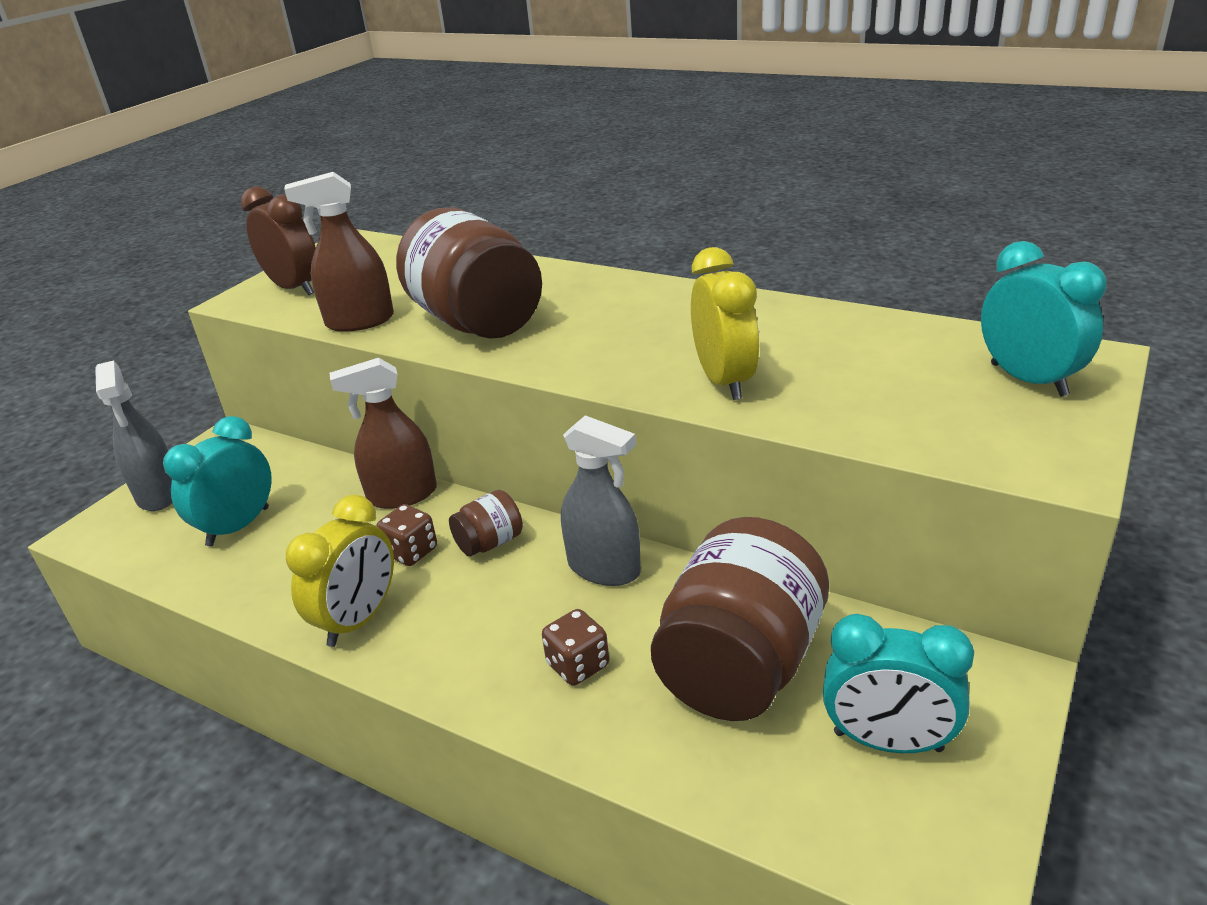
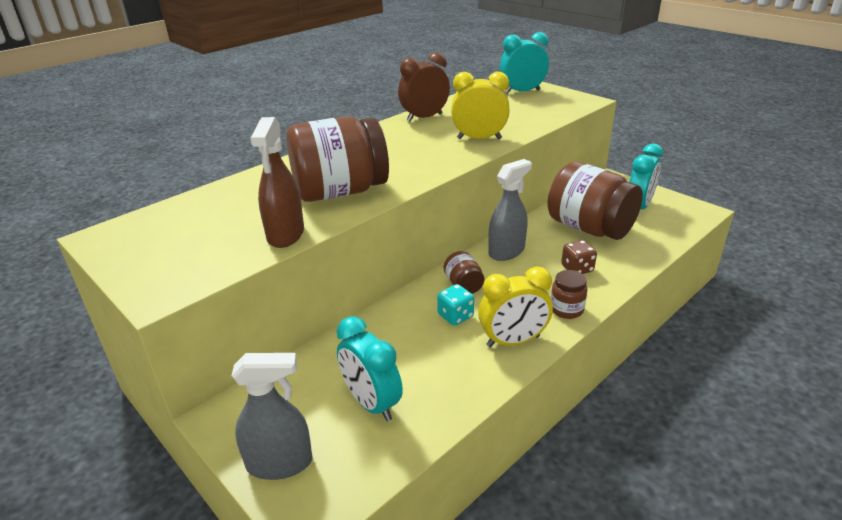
camera: 75 degrees left, 0 degrees up
(294, 288) = (173, 264): brown clock -> brown clock (424, 117)
(359, 620) = (513, 341): yellow clock -> yellow clock turned 120 degrees clockwise
(402, 495) = (388, 316): brown spray bottle -> none
(411, 552) = (455, 316): brown dice -> turquoise dice
(448, 668) = (566, 309): none -> brown jar

